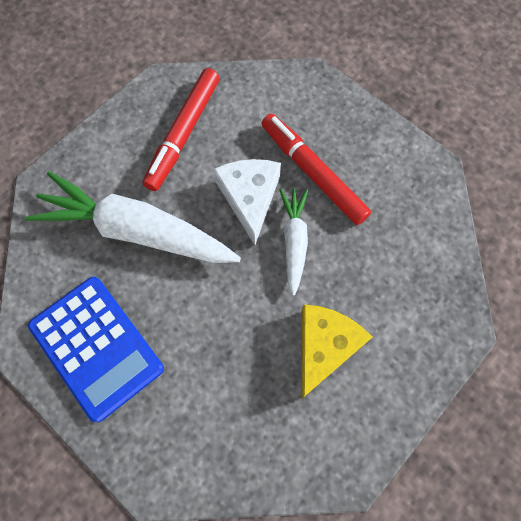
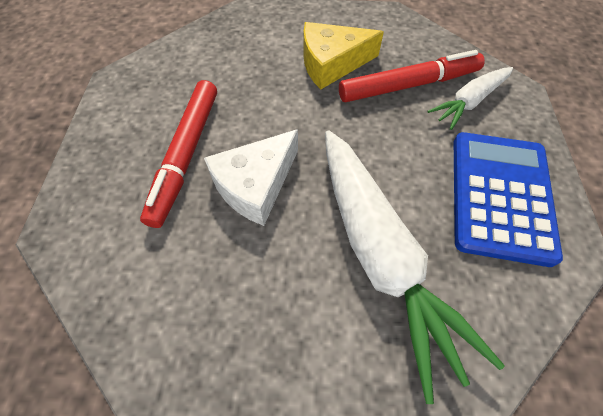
camera: 130 degrees left, 10 degrees down
(183, 134) = (230, 307): red marker -> red marker (408, 85)
(294, 241) = (268, 127): white carrot -> white carrot (469, 102)

